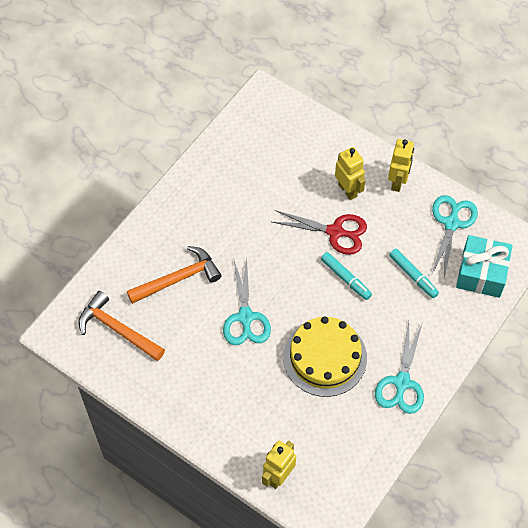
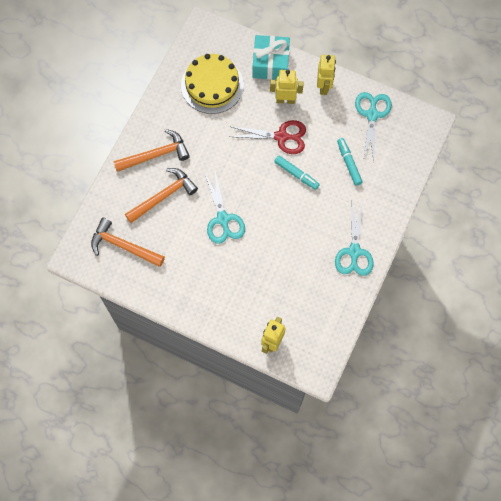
camera: 10 degrees left, 10 degrees up
(179, 229) = (156, 155): none -> orange hammer
(325, 357) = (291, 241): yellow cake -> yellow cake (212, 85)
(348, 190) = (285, 100): yellow robot -> yellow robot turned 45 degrees counterclockwise
(413, 276) = (349, 163): turquoise marker -> turquoise marker turned 150 degrees counterclockwise
(481, 273) = (402, 152): turquoise gift -> turquoise gift (270, 63)

